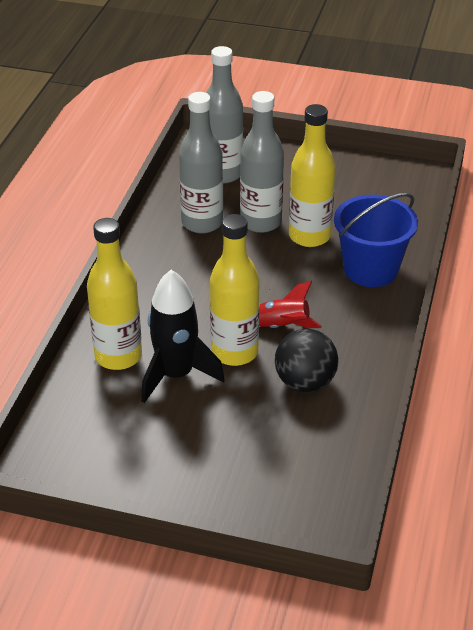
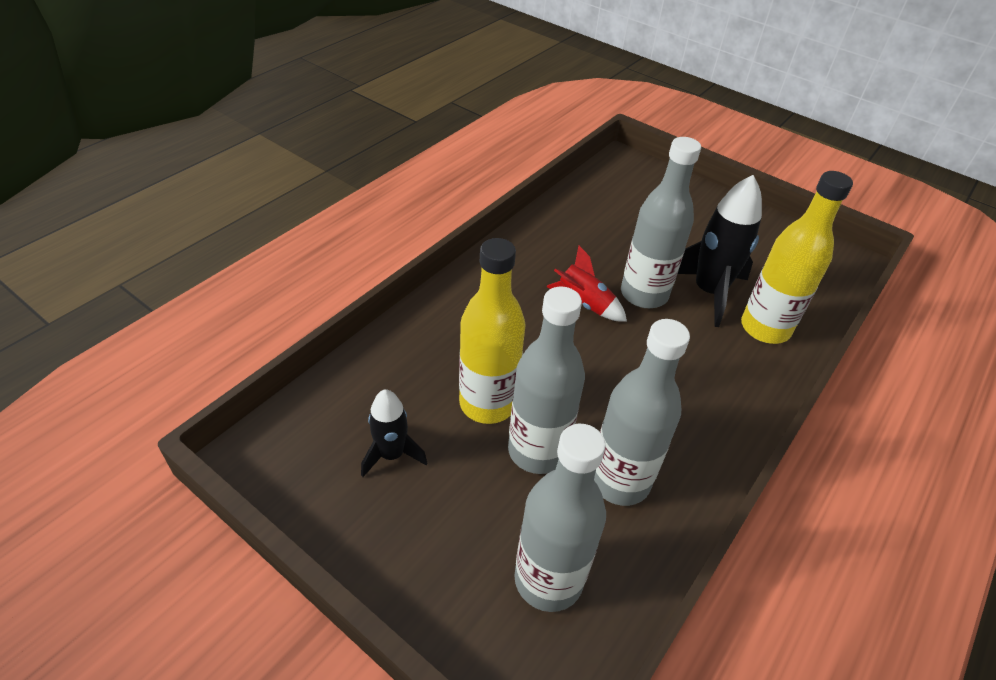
camera: 160 degrees left, 5 degrees up
(234, 352) = (644, 294): yellow bottle -> grey bottle
(305, 382) = (590, 248): black ball -> none
(346, 195) = (391, 454): none -> black rocket
(371, 269) = (449, 333): blue bucket -> none

